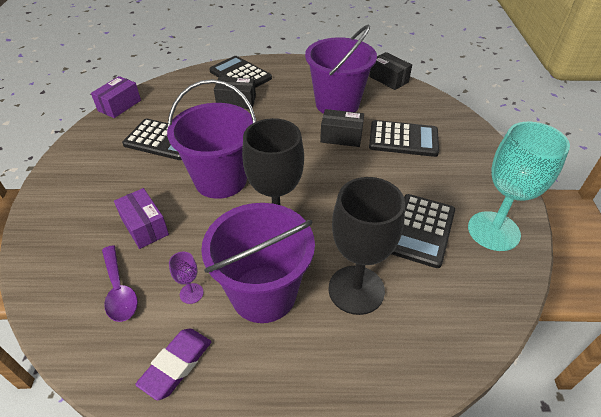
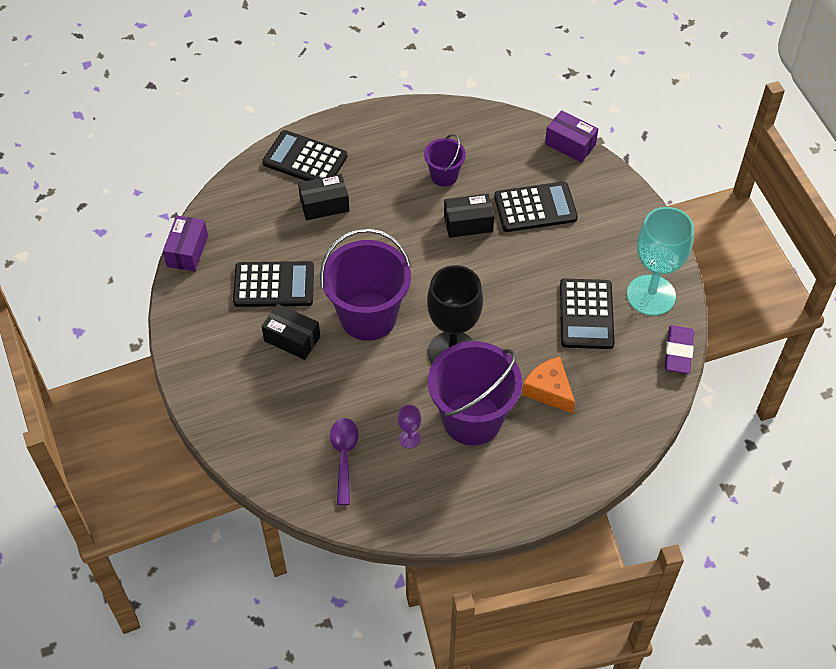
camera: 20 degrees left, 10 degrees up
(119, 290) = (344, 456): purple spoon -> purple spoon turned 135 degrees counterclockwise
(145, 227) = (325, 391): purple box -> purple box (570, 144)
(176, 365) = (432, 497): purple eraser -> purple eraser (678, 352)
(337, 104) = (444, 176): purple bucket -> purple bucket, size x0.51
(356, 289) = (549, 390): black goblet -> orange cheese
(388, 79) = (488, 118): black box -> black box (292, 339)

